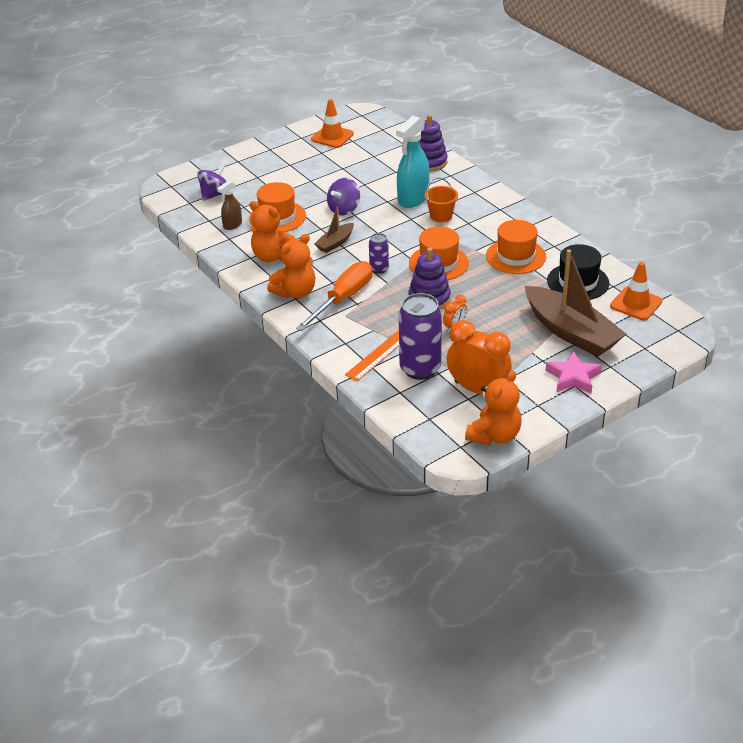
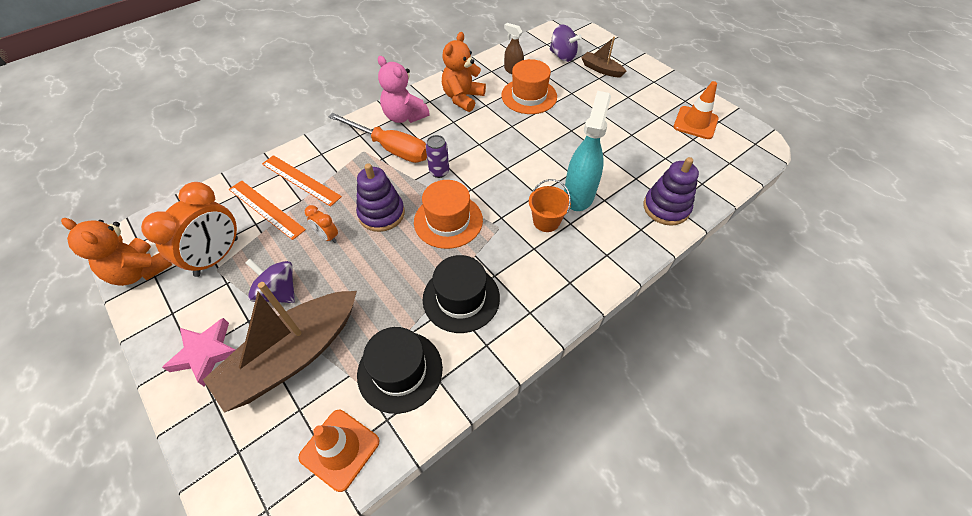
camera: 85 degrees right, 15 degrees up
(295, 292) = (404, 116): orange teddy bear -> pink teddy bear
(335, 243) = (486, 137): brown boat -> brown boat (601, 69)
(344, 209) = (549, 140): purple spinning top -> purple spinning top (278, 292)
(413, 199) = (579, 195): turquoise spray bottle -> turquoise spray bottle turned 75 degrees clockwise
(420, 369) = (266, 209): purple can -> orange ruler
(516, 256) = (461, 298): orange hat -> black hat

